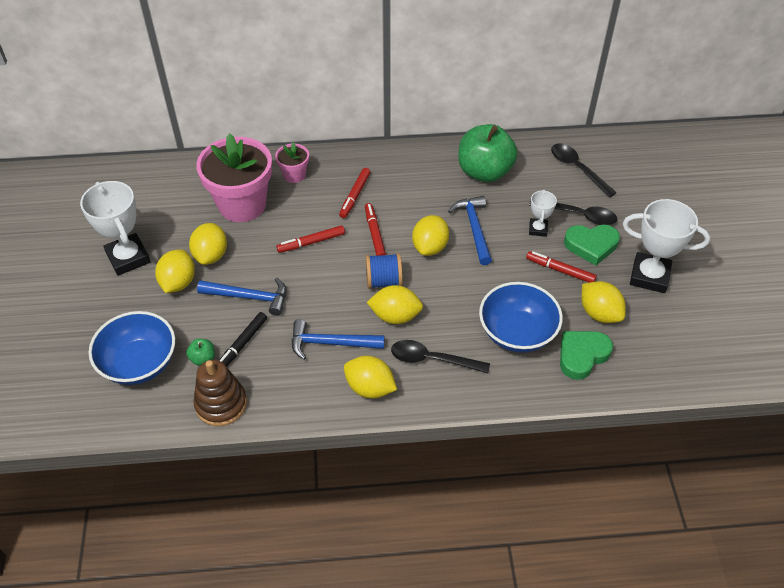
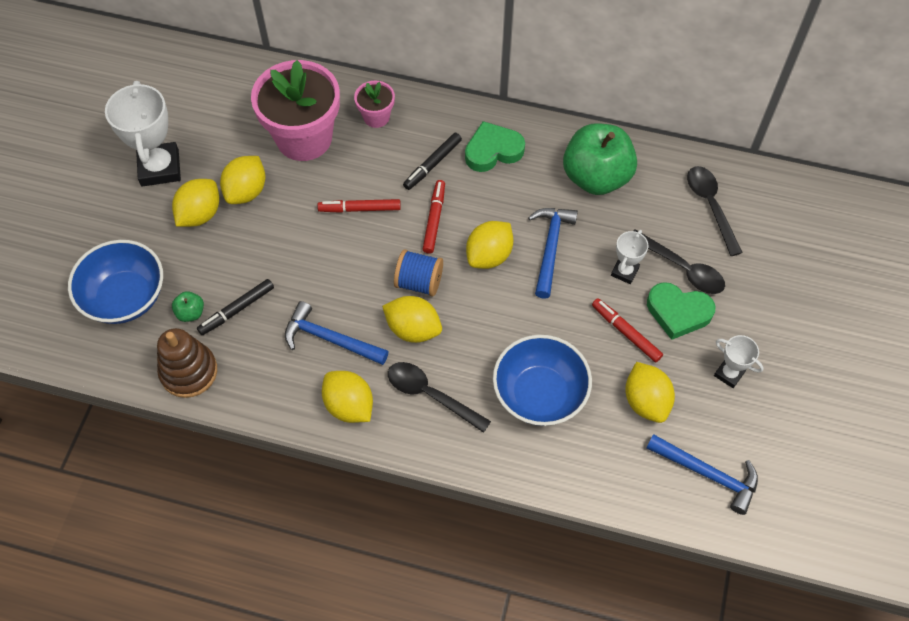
camera: 20 degrees right, 10 degrees up
(249, 297) = (267, 256): blue hammer -> blue hammer (707, 474)
(355, 196) = (432, 164): red marker -> black marker
(582, 355) = (600, 446): green heart -> green heart (493, 151)
(649, 276) = (729, 374): white trophy -> white trophy, size x0.52

